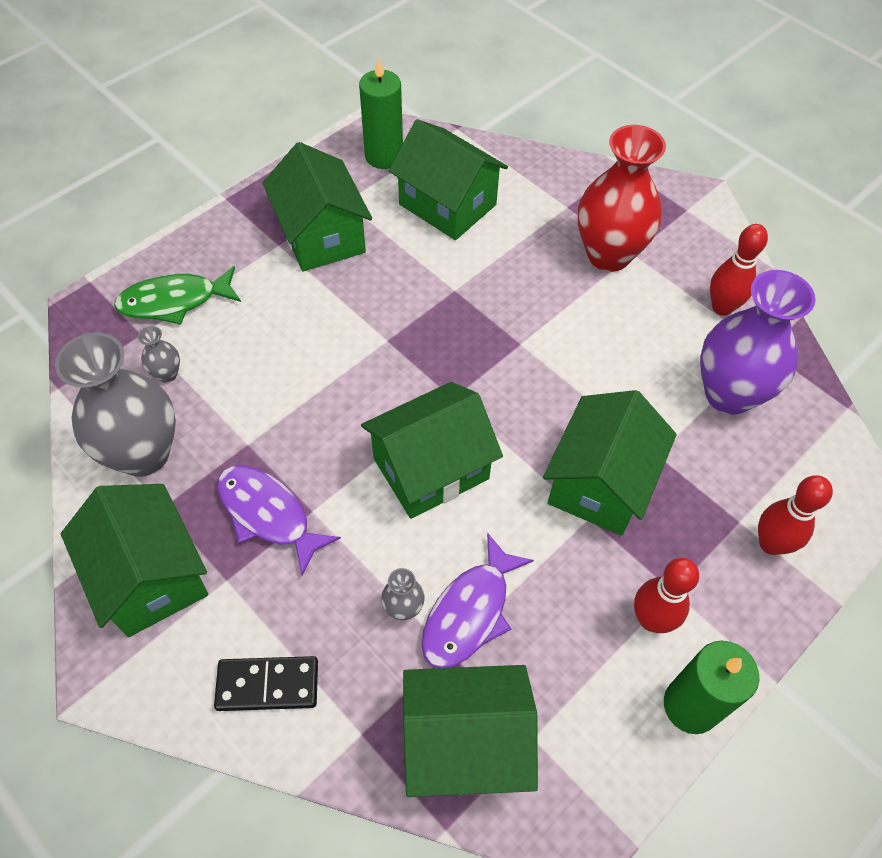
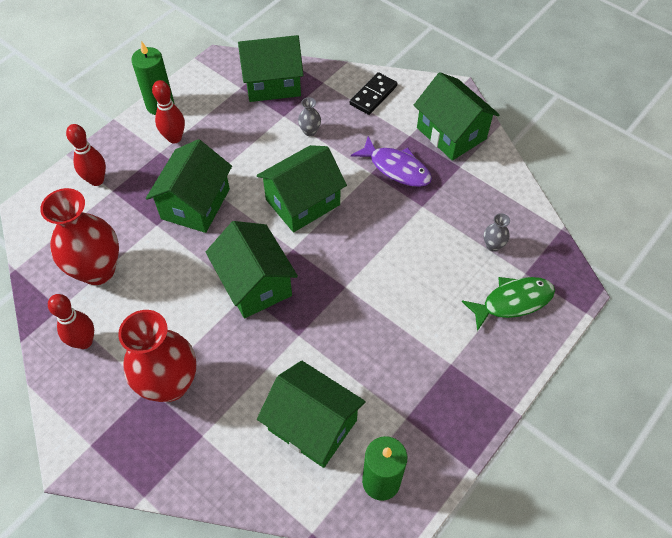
camera: 175 degrees right, 0 degrees up
(144, 454) = (484, 193): grey vase -> none
(267, 685) = (373, 95): black domino -> black domino turned 45 degrees counterclockwise
(322, 235) = (417, 377): green house -> green house (254, 283)
(469, 612) = (273, 133): purple fish -> none
(729, 394) = (98, 270): purple vase -> red vase

